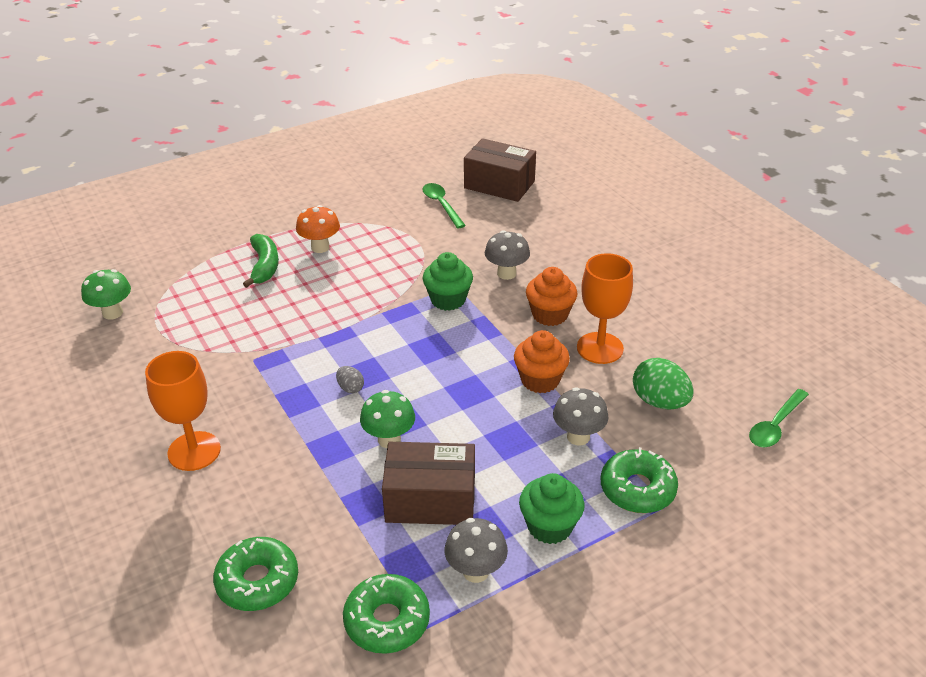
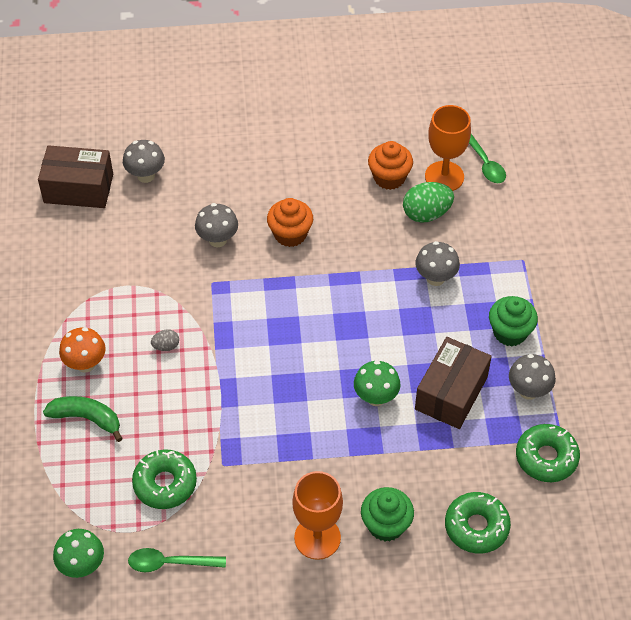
camera: 65 degrees left, 15 degrees up
(350, 388) = (301, 404): grey egg -> grey egg (166, 346)
(441, 205) = (81, 245): green spoon -> green spoon (170, 563)
(448, 300) = (227, 295): green cupcake -> green cupcake (386, 525)
(499, 185) = (78, 188): brown box -> brown box turned 45 degrees clockwise
(540, 380) = (363, 274): orange cupcake -> orange cupcake (389, 177)
(543, 212) = (146, 175): none -> grey mushroom
(600, 348) = (349, 221): orange goblet -> orange goblet (444, 176)
(637, 489) = (501, 267): green donut -> green donut (165, 484)

